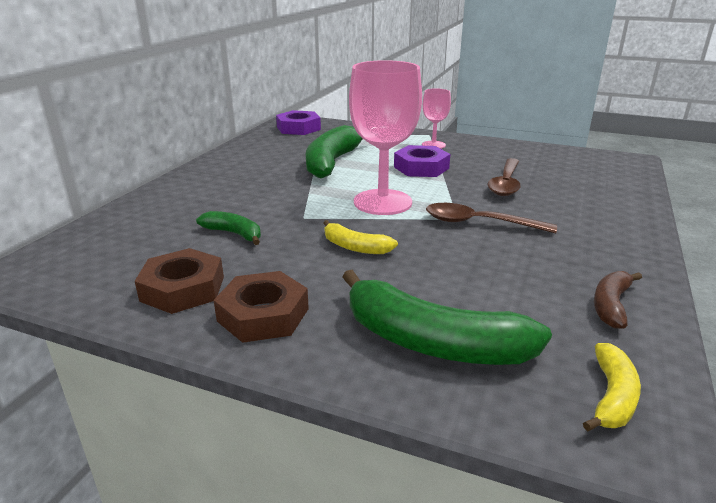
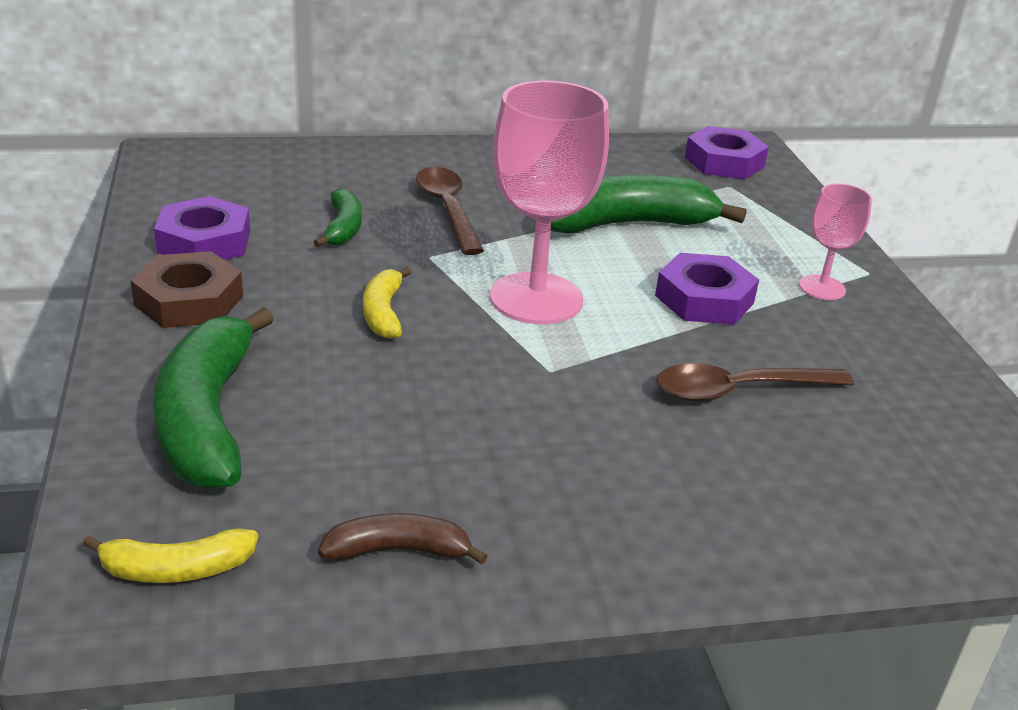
camera: 55 degrees right, 5 degrees up
(182, 289) = (204, 242): brown nut -> purple nut
(479, 223) = (552, 393): brown spoon -> brown spoon (447, 210)

